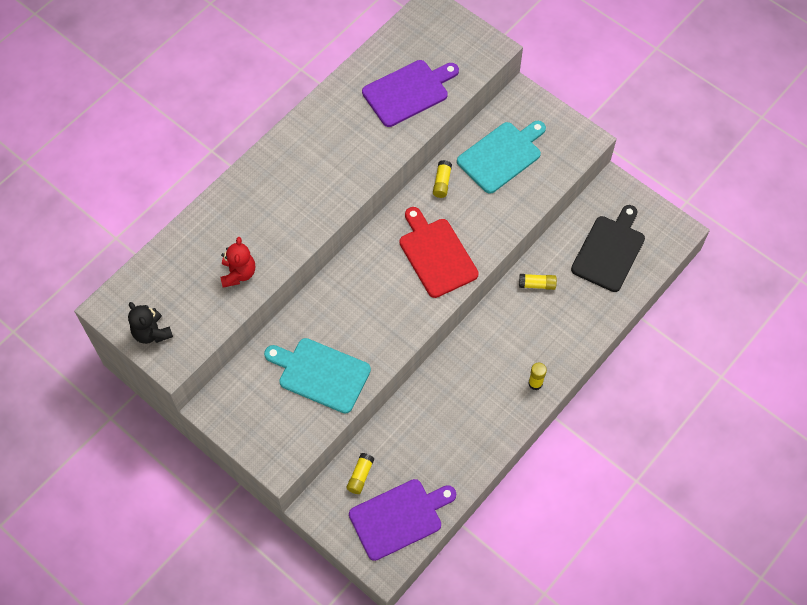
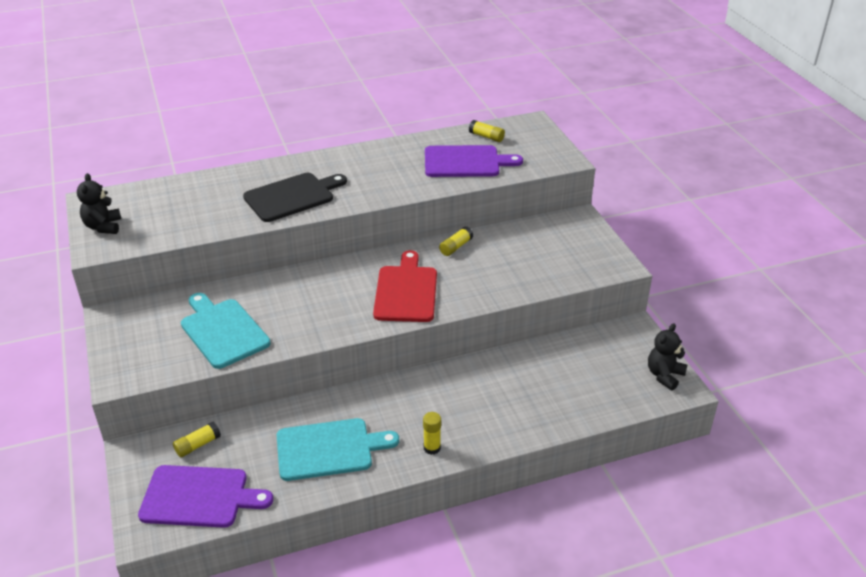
camera: 30 degrees right, 25 degrees down
(238, 273) = (210, 217): red teddy bear -> none
(502, 155) = (527, 249): turquoise cutting board -> turquoise cutting board (329, 449)
(537, 284) = (498, 371): yellow glue stick -> yellow glue stick (486, 137)
(609, 251) = (594, 375): black cutting board -> black cutting board (292, 196)
(660, 224) = (664, 375): none -> black teddy bear

